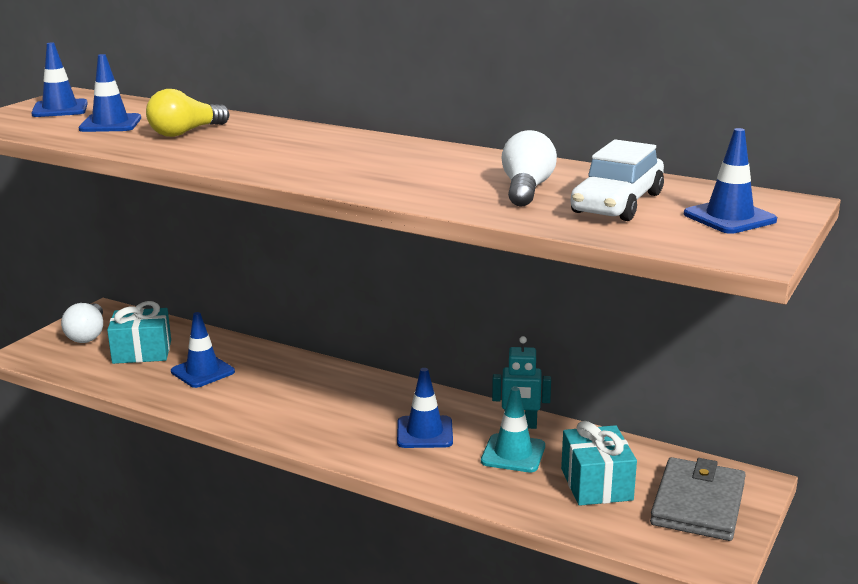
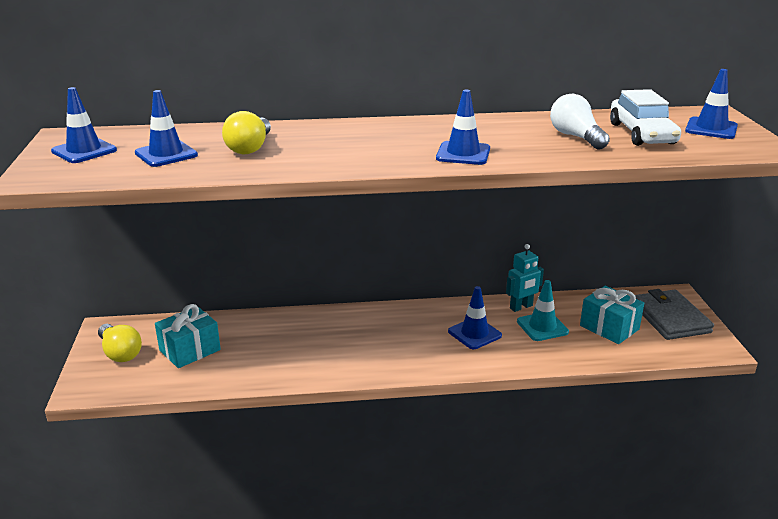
camera: 35 degrees left, 5 degrees up
(87, 335) = (120, 353): white light bulb -> yellow light bulb
(202, 372) = (262, 348): blue traffic cone -> blue traffic cone (463, 154)

